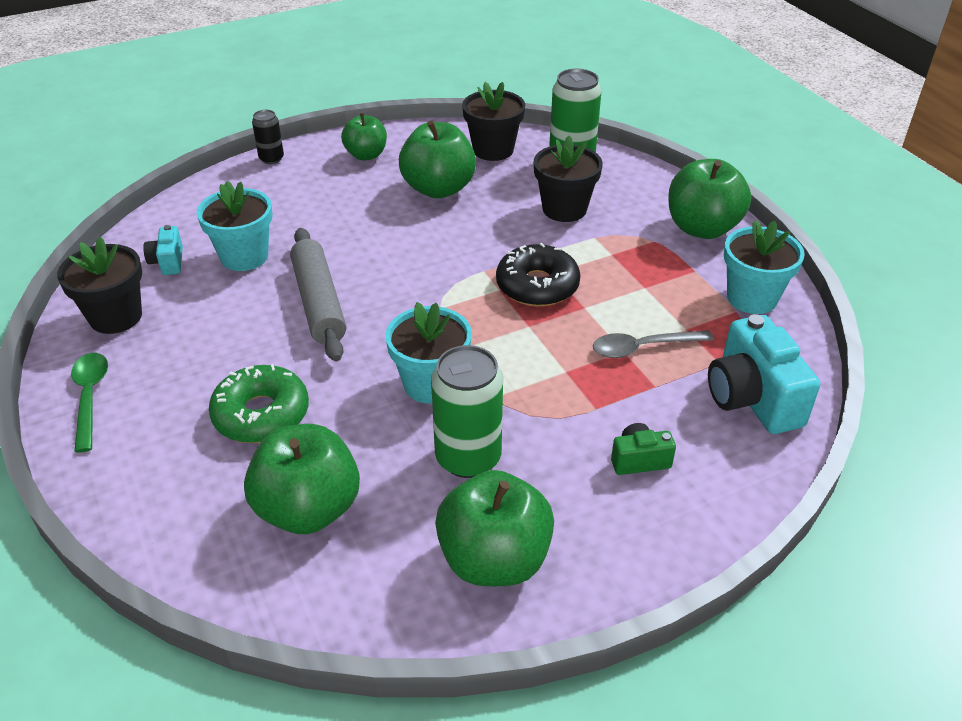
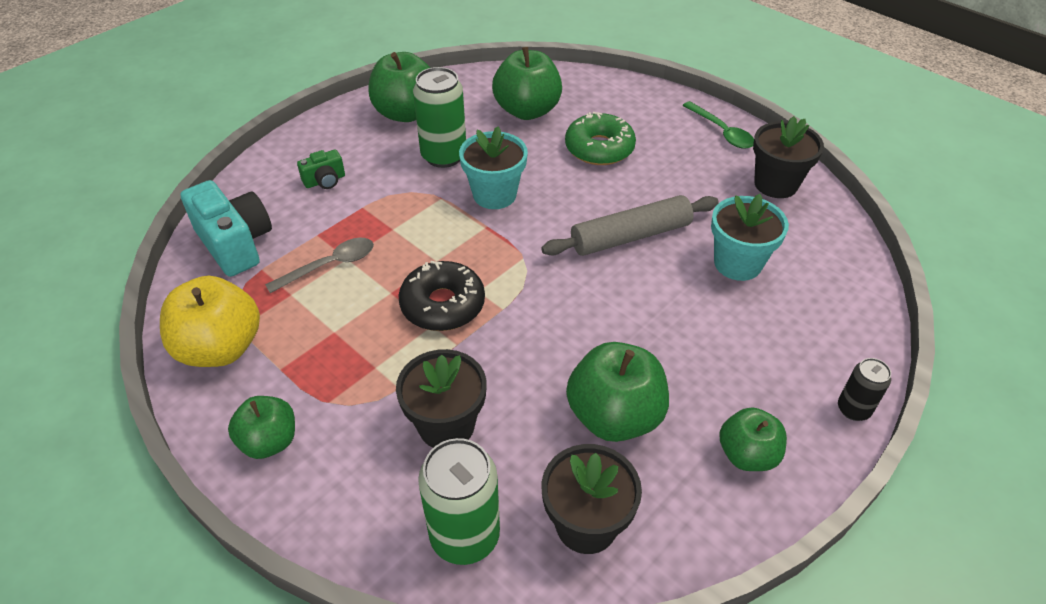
camera: 160 degrees right, 5 degrees up
(168, 262) = (796, 240): turquoise camera -> none
(318, 302) = (630, 236): grey rolling pin -> grey rolling pin turned 75 degrees counterclockwise
(702, 228) = (269, 441): green apple -> green apple, size x0.63
(752, 298) = (221, 348): turquoise flower pot -> yellow apple

